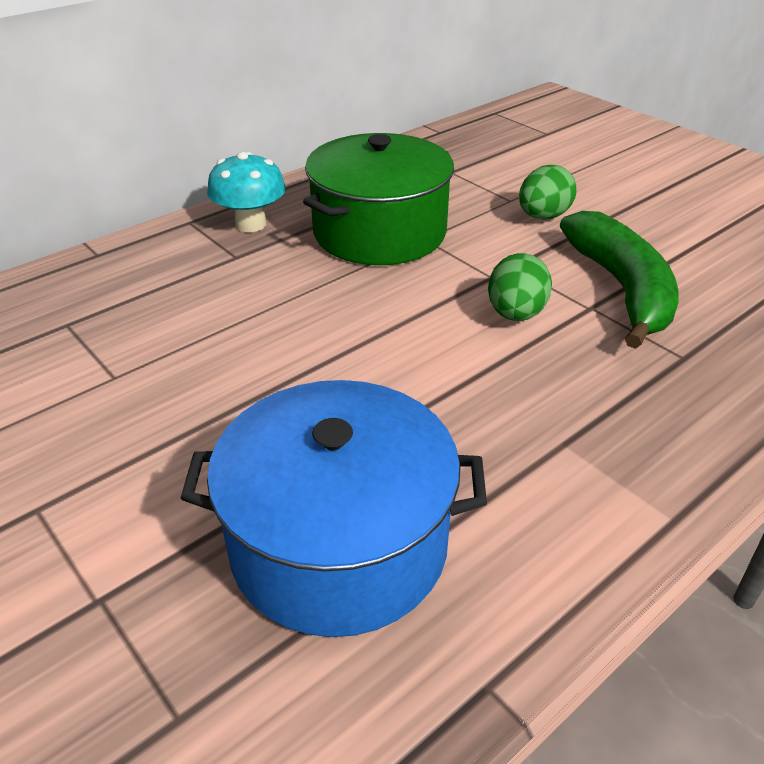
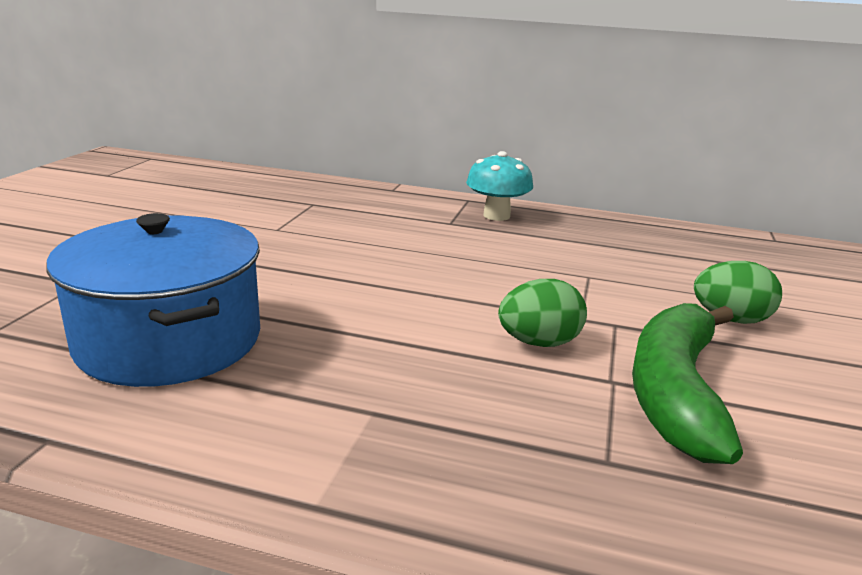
camera: 55 degrees right, 15 degrees down
(379, 232) = (565, 257): green pot -> none
(621, 289) = (676, 392): green banana -> green banana turned 150 degrees clockwise

